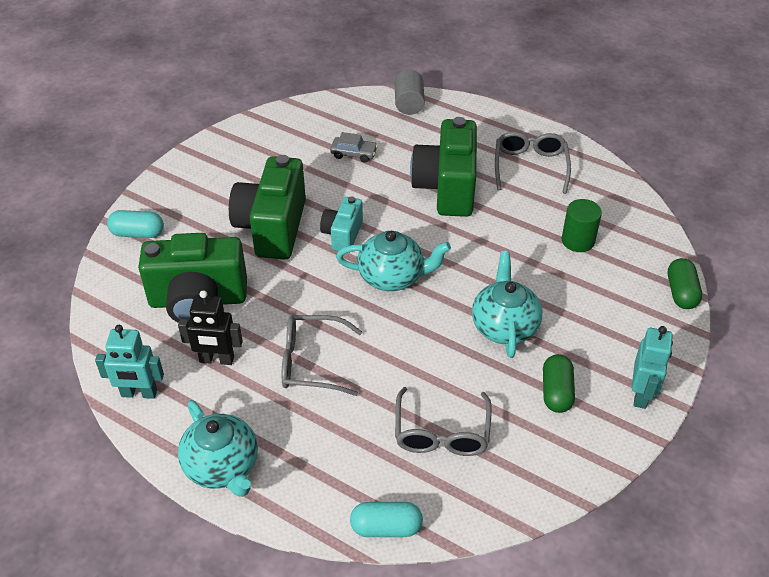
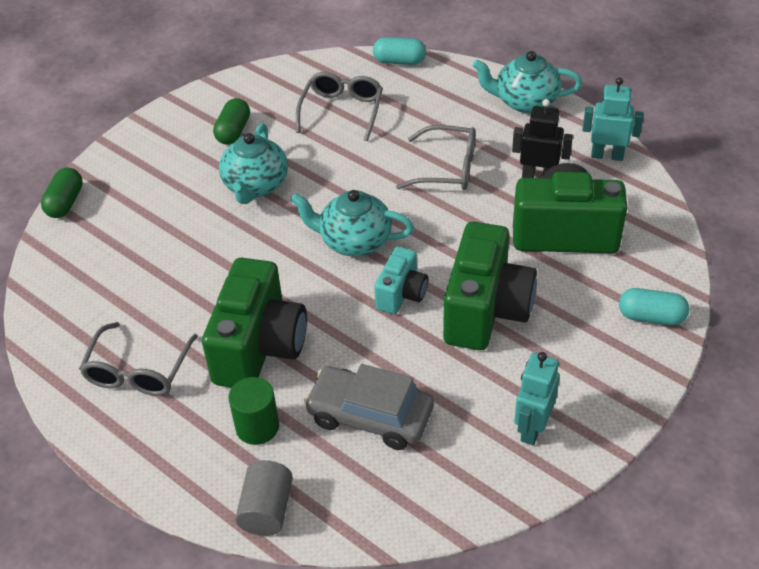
camera: 170 degrees left, 0 degrees up
(222, 466) = (525, 102): turquoise teapot -> turquoise teapot turned 60 degrees counterclockwise
(353, 154) = (370, 416): grey car -> grey car, size x1.89
(578, 241) = (136, 265): green cylinder -> green cylinder (257, 427)
(641, 394) = (162, 125): turquoise robot -> turquoise robot (532, 428)

